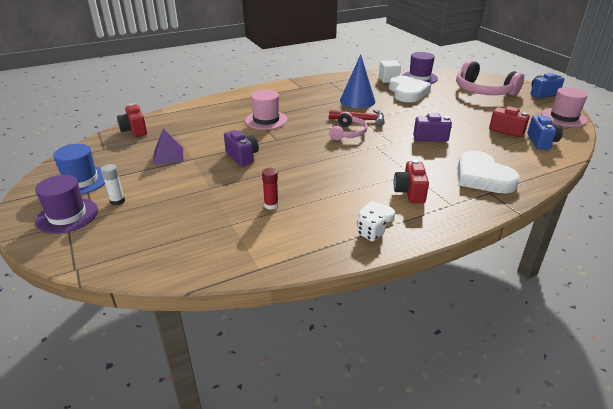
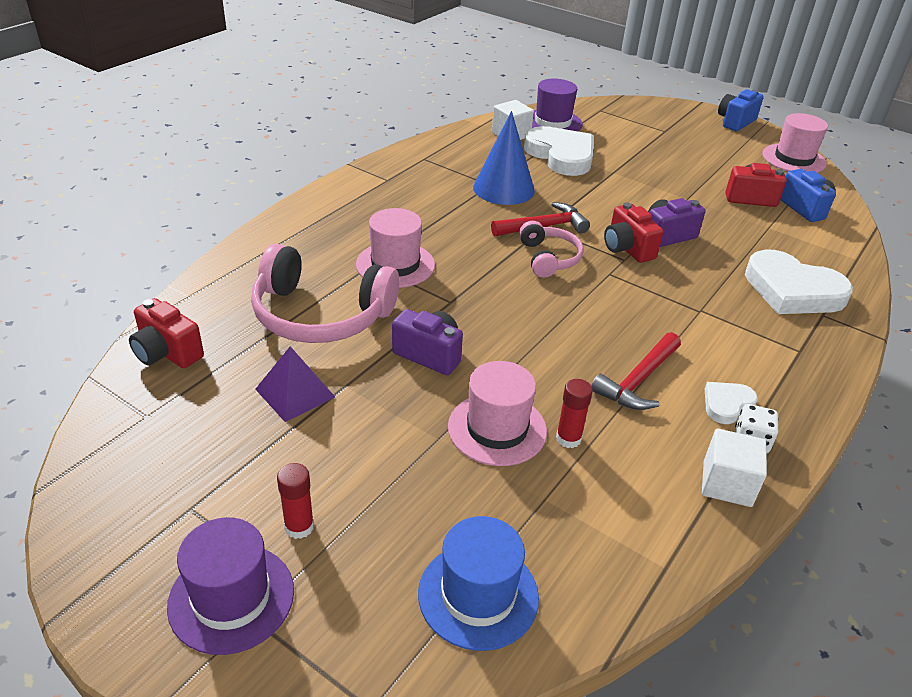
camera: 30 degrees left, 5 degrees up
(81, 181) = (175, 507): blue hat -> blue hat (478, 595)
(117, 201) = (299, 527): white glue stick -> red glue stick
(241, 192) = (497, 429): none -> pink hat
(334, 247) = (727, 483): none -> white cube
(336, 192) = (638, 380): none -> red hammer
(410, 192) = (732, 347): red camera -> red camera (627, 249)
(483, 91) = (660, 132): pink headphones -> pink headphones (320, 315)

